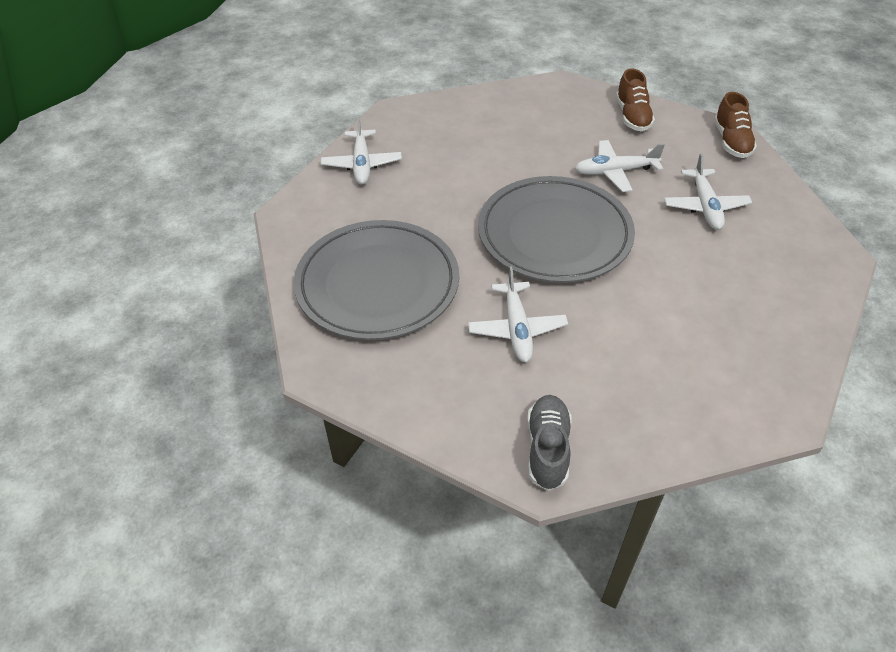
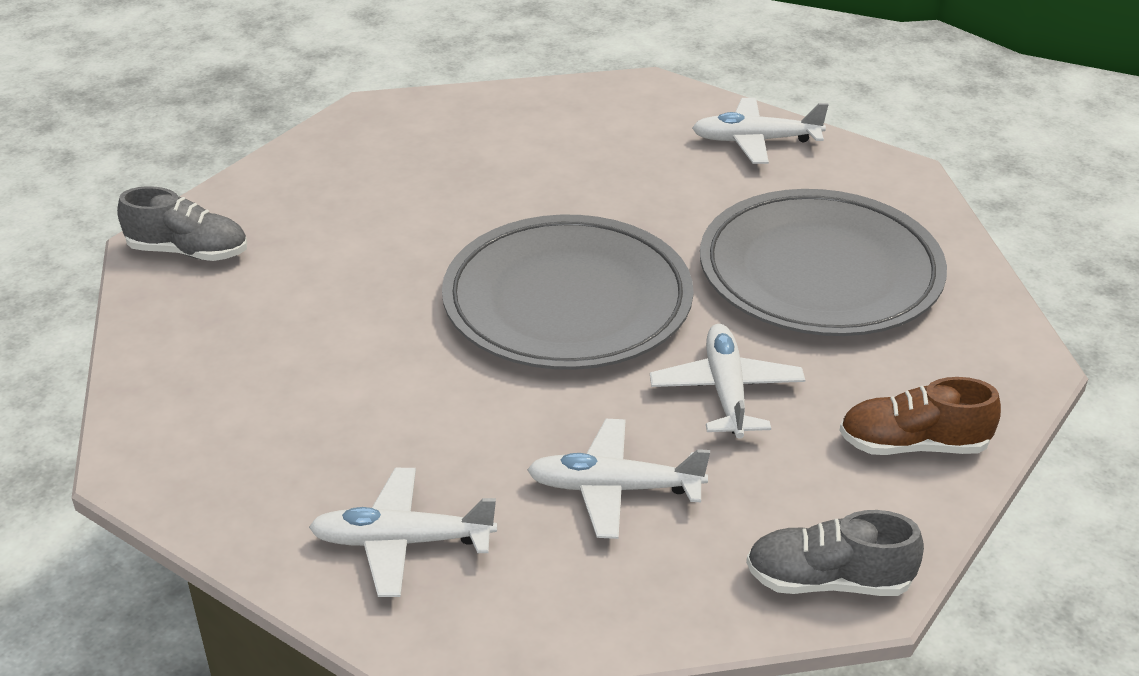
camera: 95 degrees right, 10 degrees down
(377, 284) = (497, 148): grey plate -> grey plate (820, 272)
(516, 329) = (384, 248): white plane -> white plane (402, 541)
(731, 141) = (828, 581): brown shoe -> grey shoe

